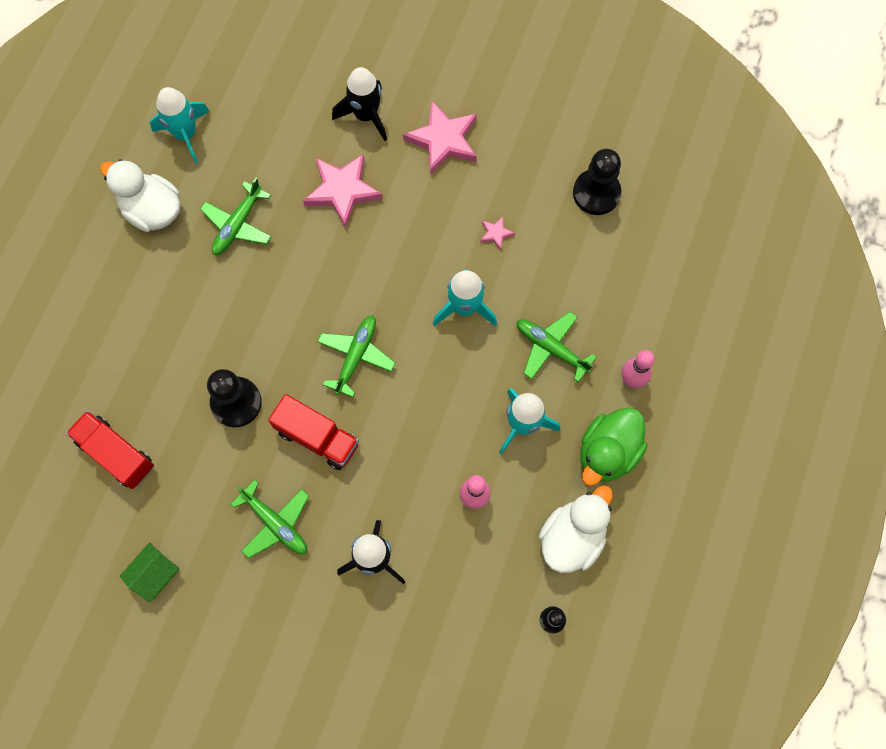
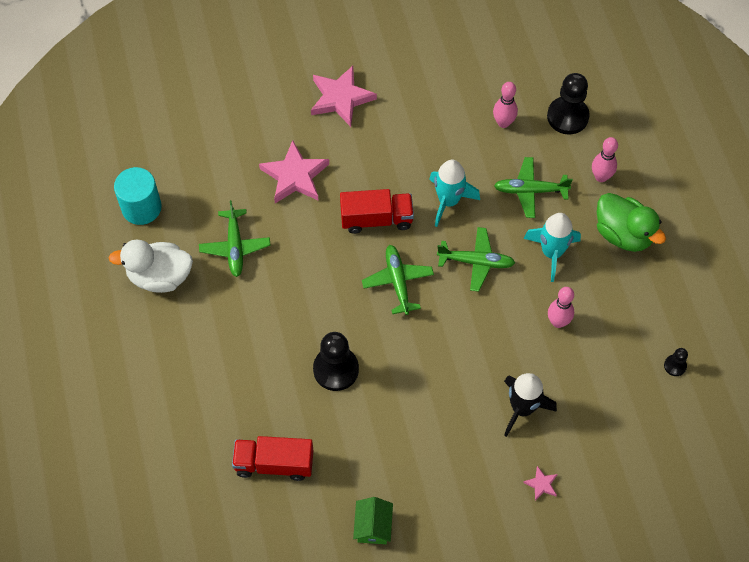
camera: 35 degrees left, 10 degrees down
(186, 134) = (141, 208): turquoise rocket -> turquoise cylinder
(275, 523) = (433, 432): green plane -> green plane (476, 262)
(317, 437) = (415, 354): red truck -> red truck (376, 219)
(366, 115) = (270, 114): black rocket -> none
(495, 233) = (430, 138): pink star -> pink star (541, 484)
(572, 537) = (644, 304): white duck -> none
(579, 262) = (503, 123): none -> pink bowling pin
(596, 193) = (478, 70): black pawn -> black pawn (567, 116)
(607, 452) = (623, 234): green duck -> green duck turned 45 degrees counterclockwise

